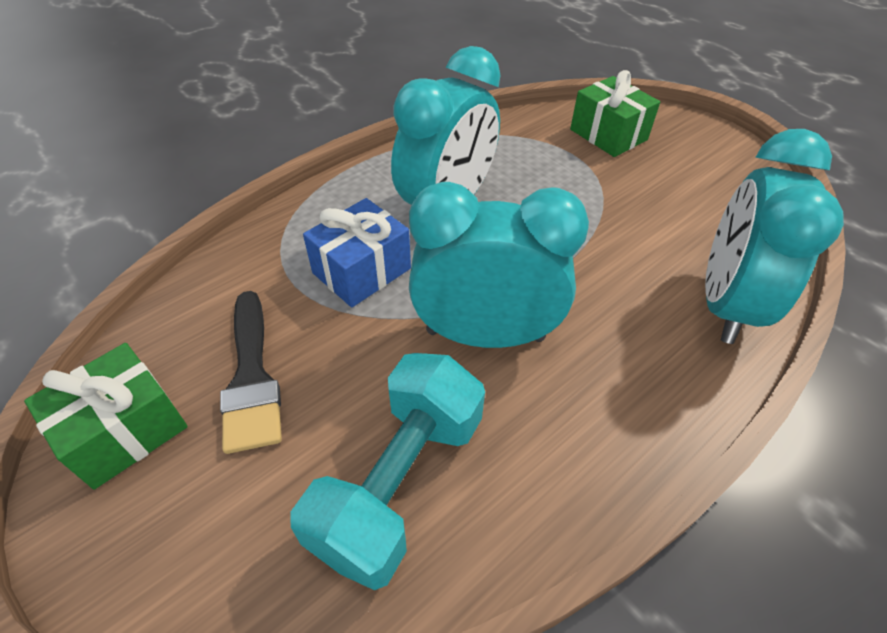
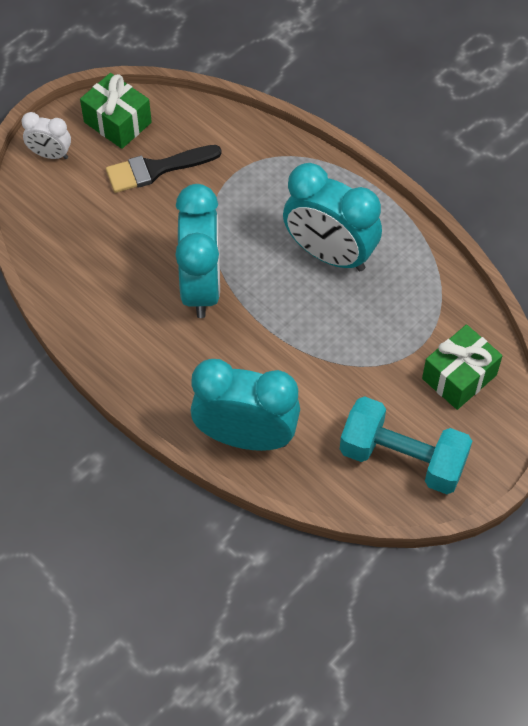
camera: 85 degrees right, 10 degrees up
(145, 560) = (50, 154): none -> white clock
(361, 270) = (251, 209): blue gift -> none
(399, 483) = (94, 251): turquoise dumbbell -> turquoise dumbbell (402, 458)

